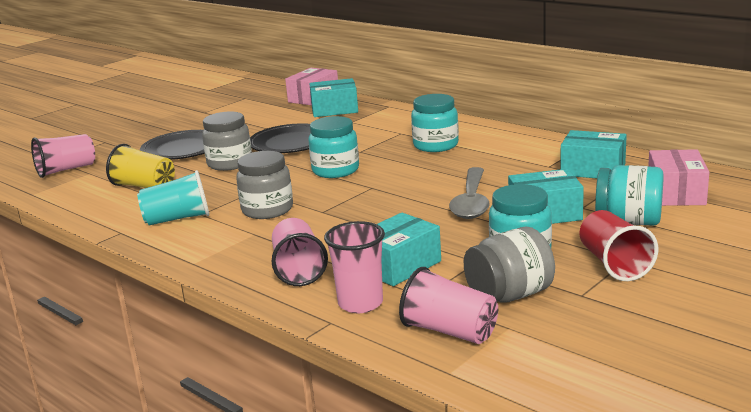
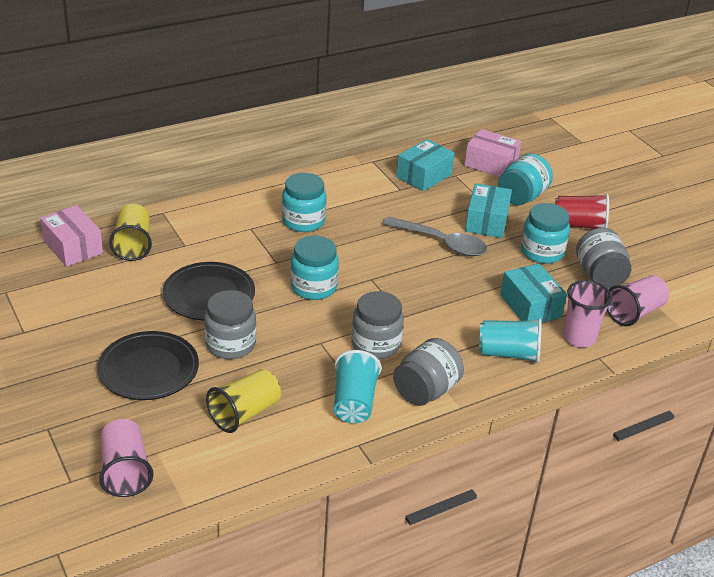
camera: 75 degrees left, 15 degrees up
(210, 243) = (426, 391): none -> grey jar
(298, 269) = (508, 354): pink cup -> turquoise cup
(334, 109) = (133, 245): turquoise box -> yellow cup

